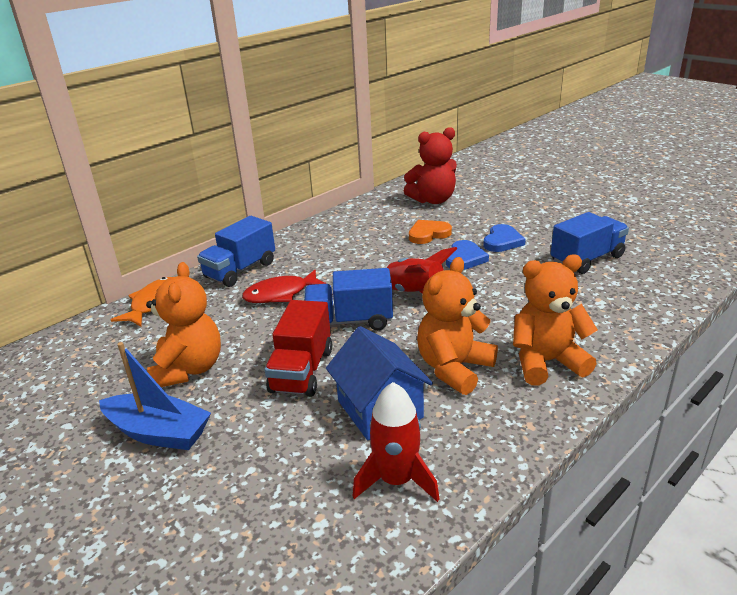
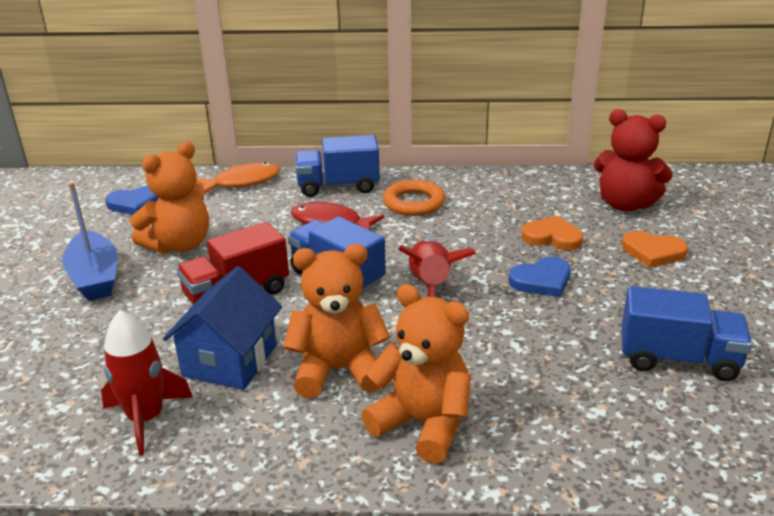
camera: 45 degrees right, 0 degrees up
(313, 255) = (414, 203): none -> orange ring
(488, 217) = (653, 252): none -> orange heart
(502, 241) = (616, 285): blue heart -> blue heart (135, 203)

